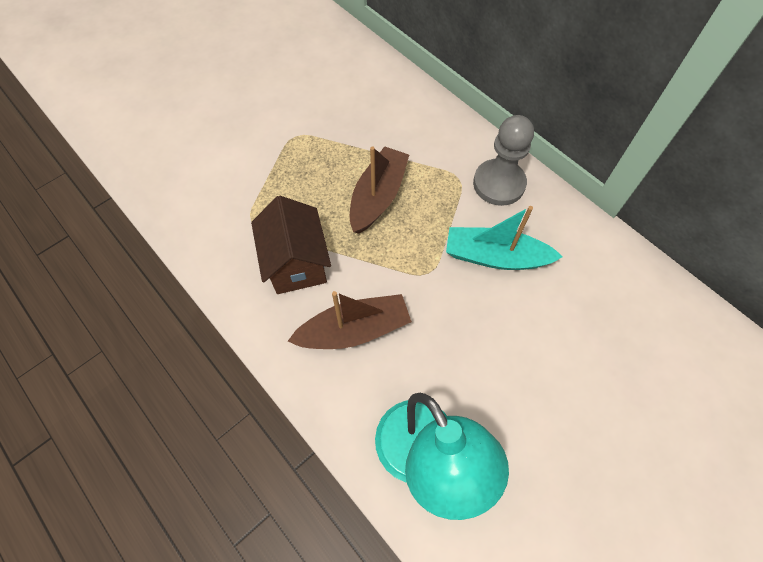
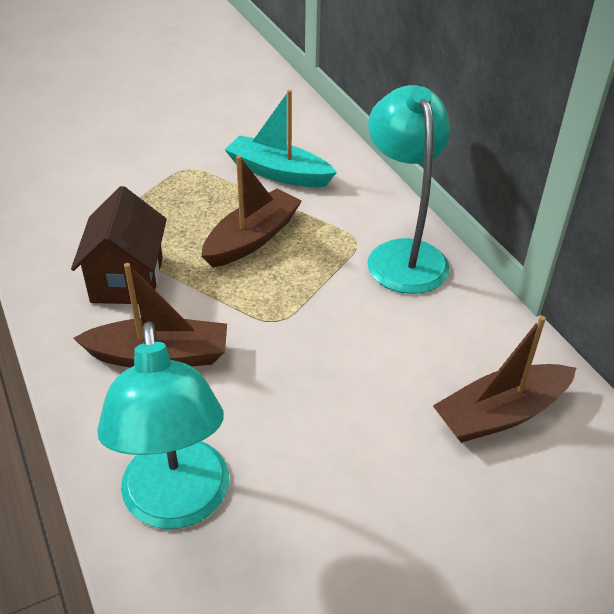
camera: 15 degrees right, 20 degrees down
(495, 257) = (365, 322): turquoise boat -> turquoise boat (278, 173)
(499, 184) = (403, 254): grey pawn -> turquoise lamp
(618, 313) = (501, 414): none -> brown boat

